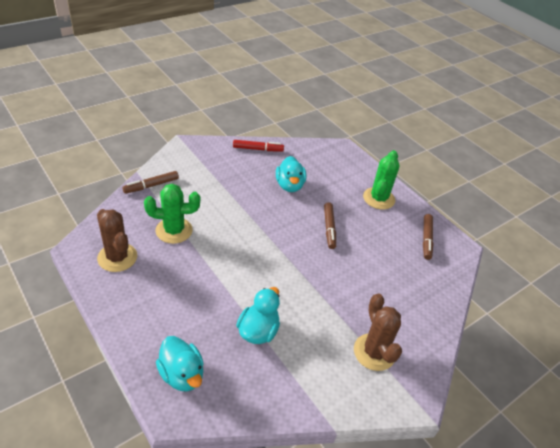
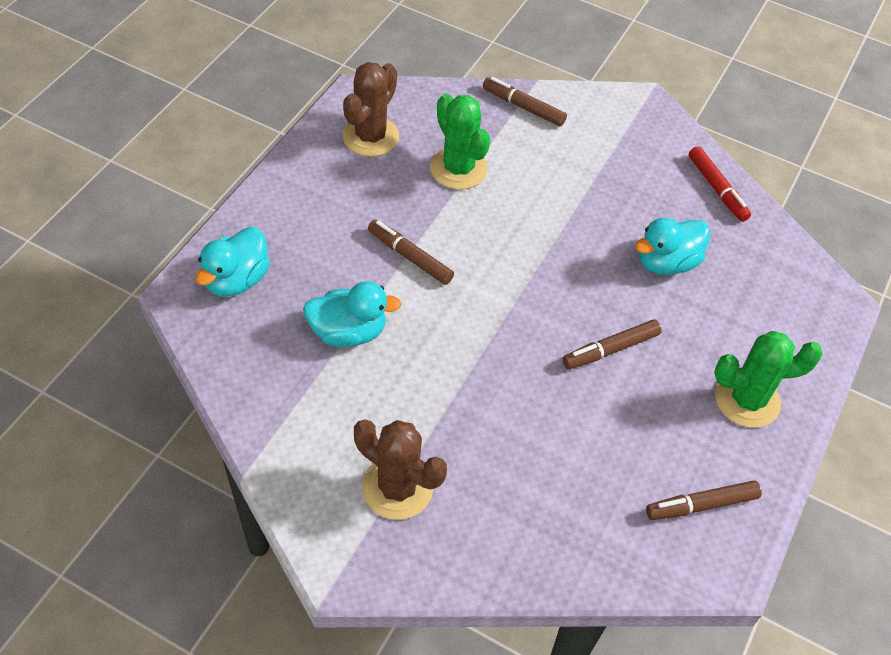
camera: 65 degrees right, 10 degrees up
(222, 279) = (410, 257): none -> brown marker
(374, 352) = (397, 488): brown cactus -> brown cactus turned 75 degrees clockwise

